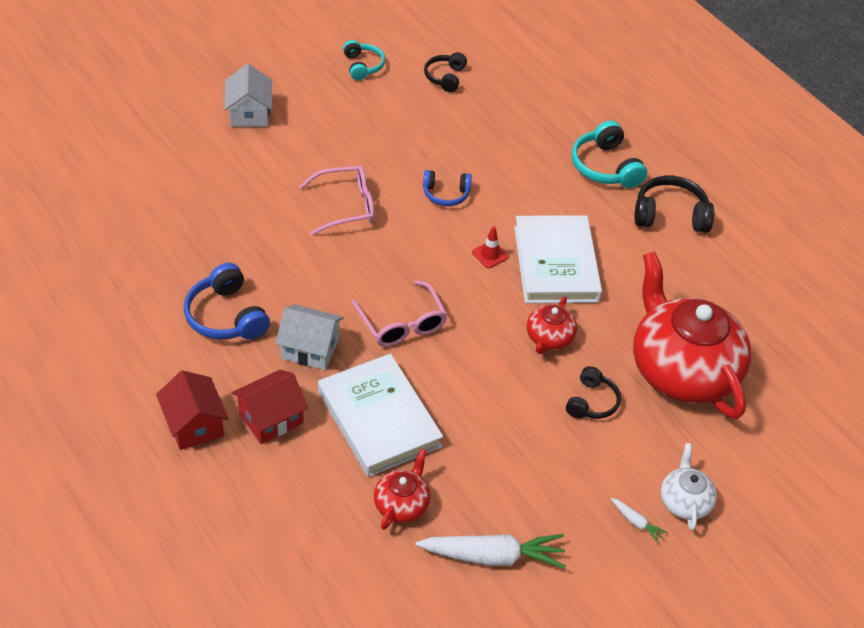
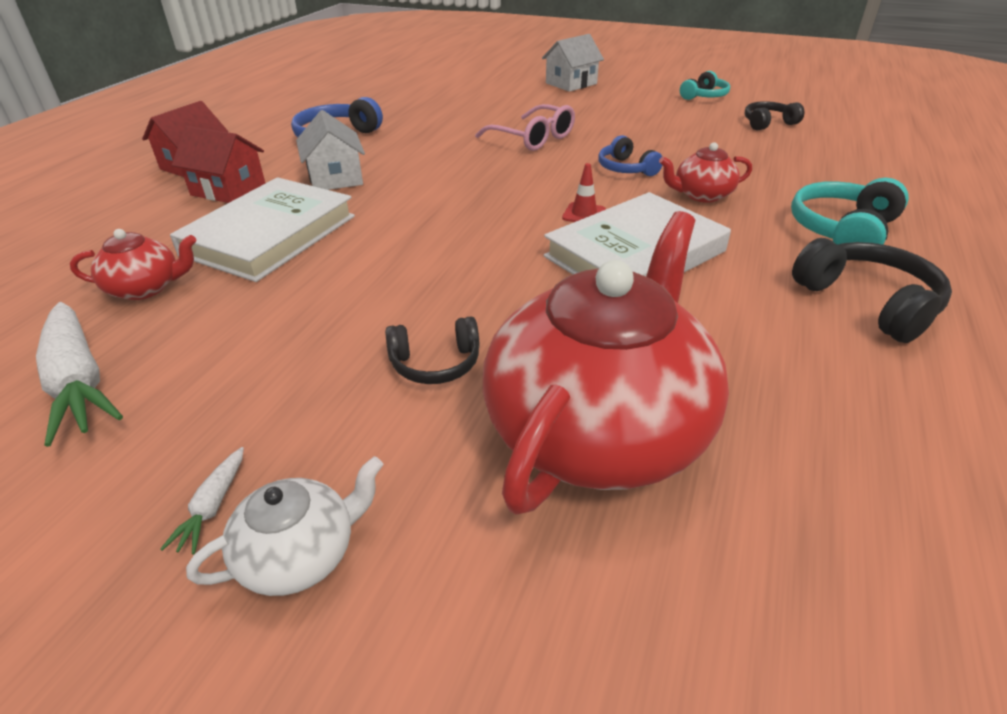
camera: 60 degrees right, 10 degrees down
(402, 324) = (419, 204): pink glasses -> none
(549, 338) = (509, 291): red teapot -> red teapot (702, 195)

